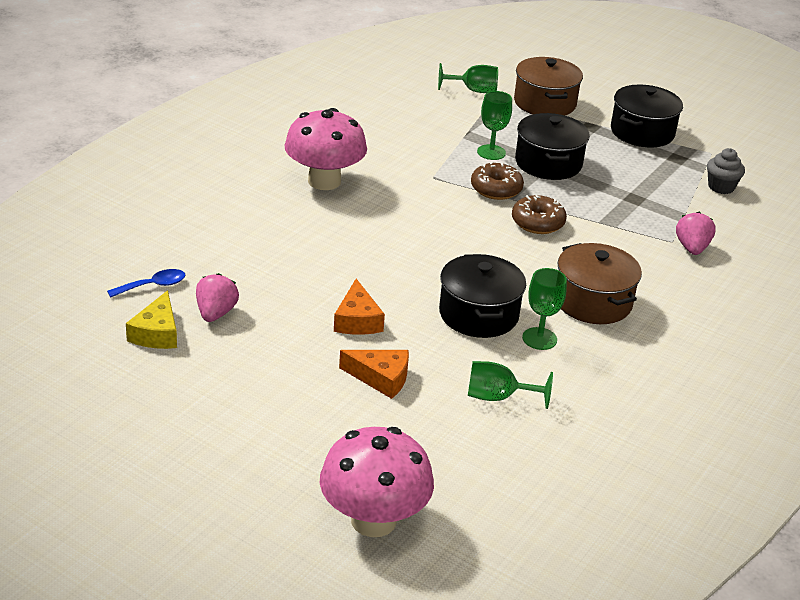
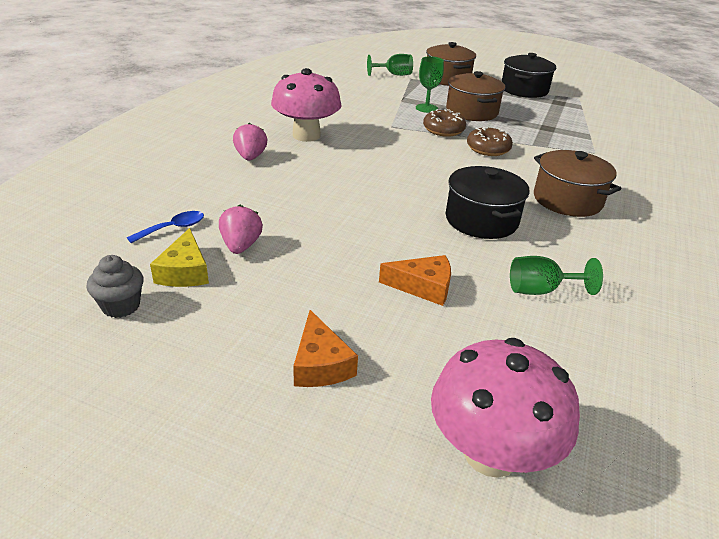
camera: 10 degrees left, 0 degrees up
(357, 320) = (377, 237): orange cheese -> orange cheese (320, 364)
(539, 339) = (544, 234): green goblet -> none
(548, 163) = (471, 111): black pot -> brown pot
(692, 248) = (612, 155): pink strawberry -> pink strawberry (250, 157)
(721, 187) = (601, 116): grey cupcake -> grey cupcake (121, 306)

